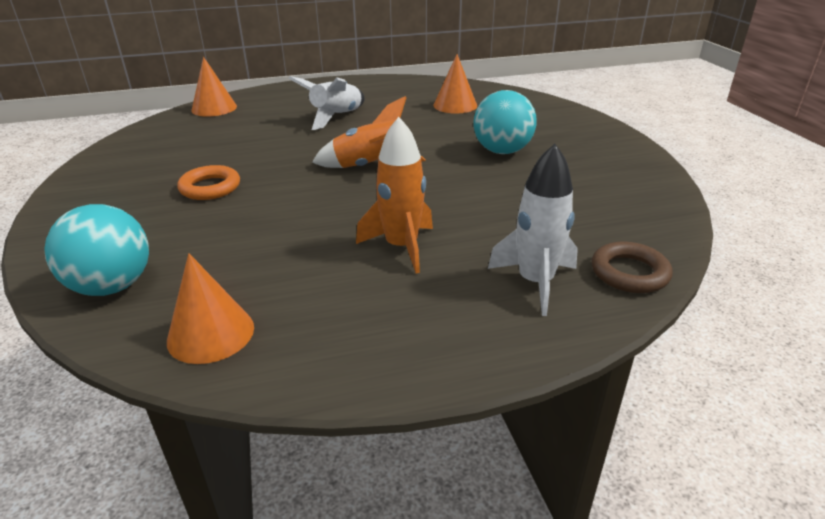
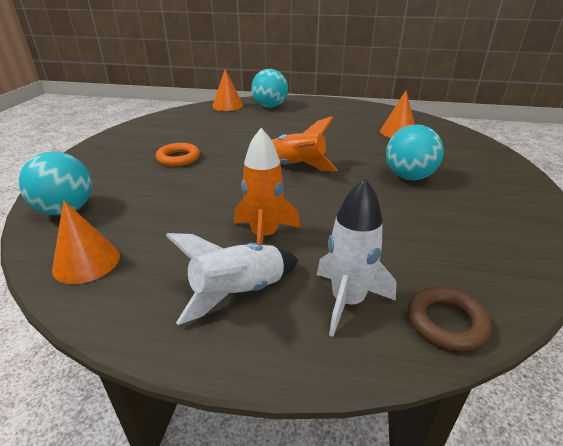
camera: 25 degrees right, 0 degrees up
(274, 100) = (270, 106): none -> turquoise ball
(336, 117) = (301, 125): white rocket -> white rocket (239, 292)

